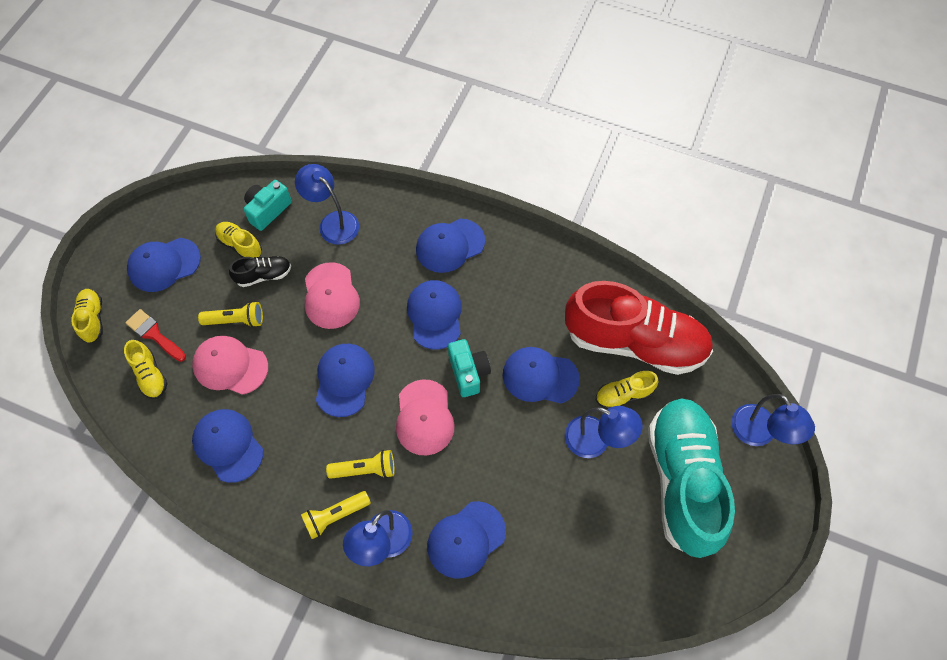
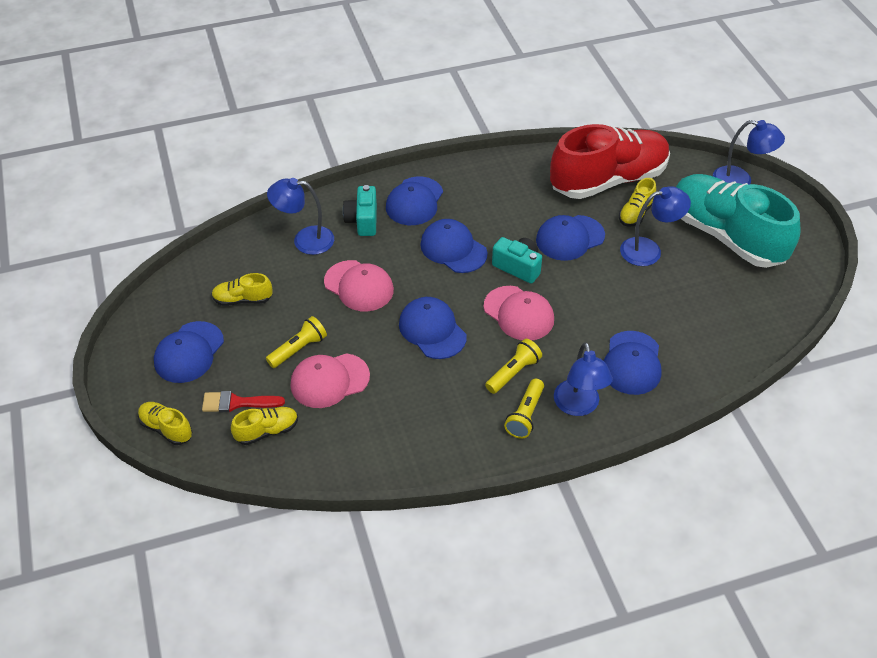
camera: 40 degrees left, 15 degrees down
(150, 375) = (267, 431): yellow shoe -> yellow shoe turned 45 degrees counterclockwise
(228, 445) = (389, 431): blue cap -> none
(264, 275) = (287, 306): black shoe -> none
(268, 210) = (239, 264): turquoise camera -> turquoise camera (363, 220)

